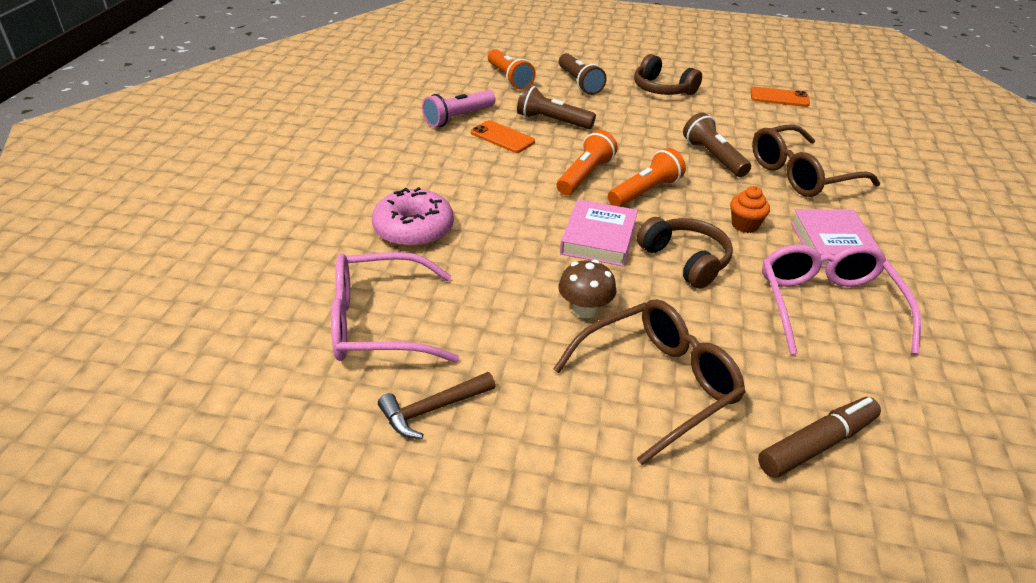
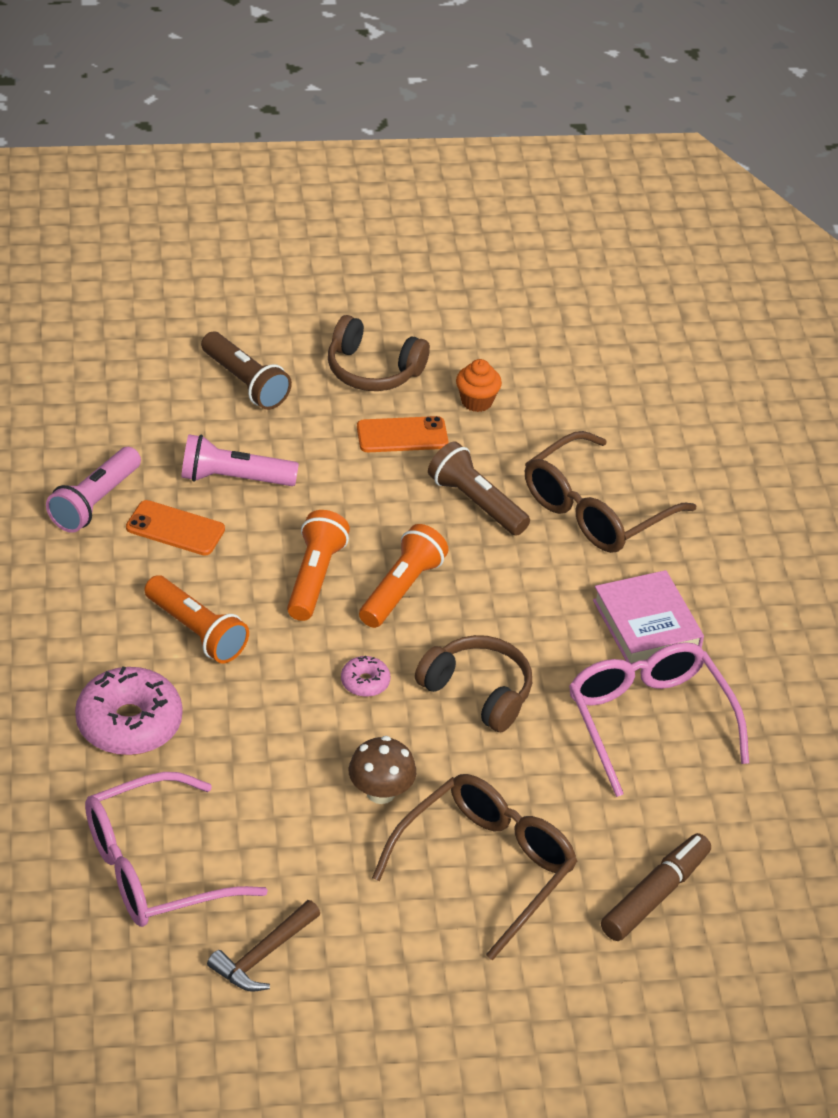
camera: 20 degrees left, 5 degrees up
(509, 78) = (134, 395): orange flashlight -> orange flashlight (196, 631)
(552, 121) = (234, 478): brown flashlight -> pink flashlight
(598, 238) = (365, 682): pink book -> pink donut
(744, 225) = (538, 618): orange cupcake -> orange cupcake (476, 401)
(779, 97) = (546, 353): orange phone -> orange phone (402, 435)

